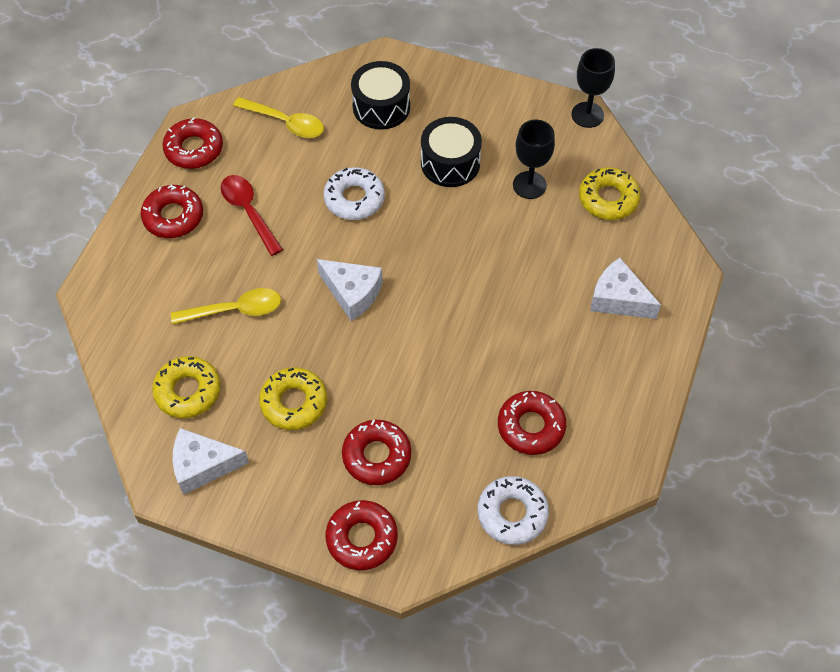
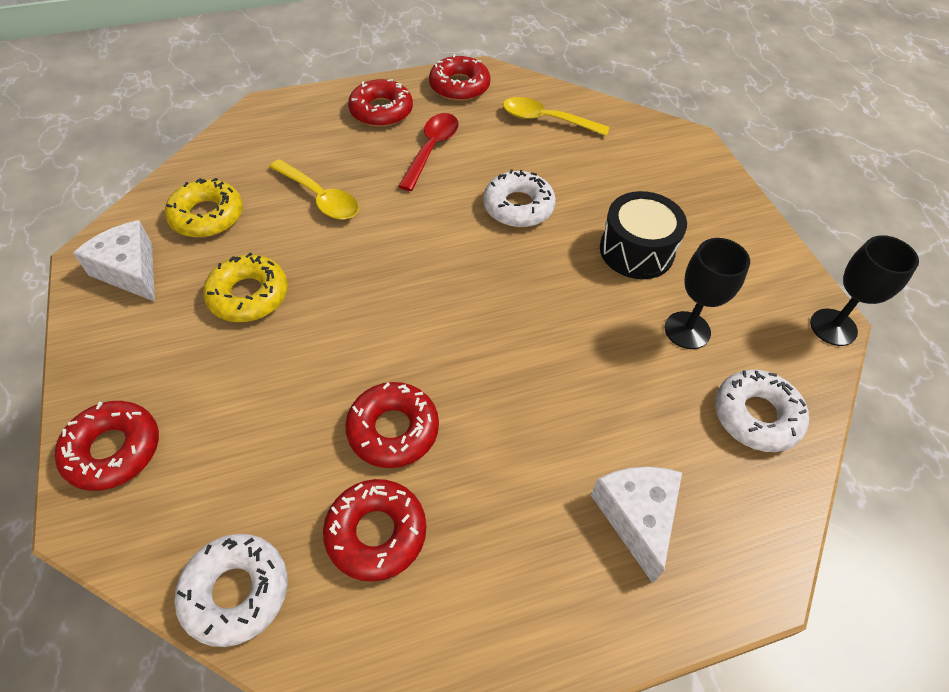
camera: 50 degrees right, 5 degrees down
(285, 122) = (546, 120): yellow spoon -> yellow spoon turned 120 degrees clockwise
(352, 293) = (412, 266): white cheese -> none
(376, 456) = (230, 400): red donut -> red donut (393, 430)
(381, 107) = (637, 167): black drum -> none
(608, 199) = (756, 416): yellow donut -> white donut

